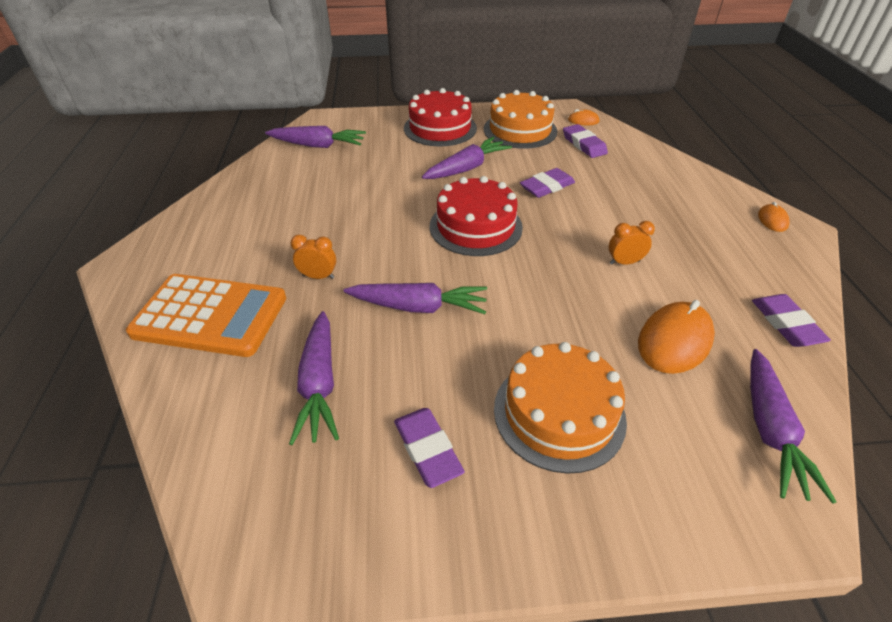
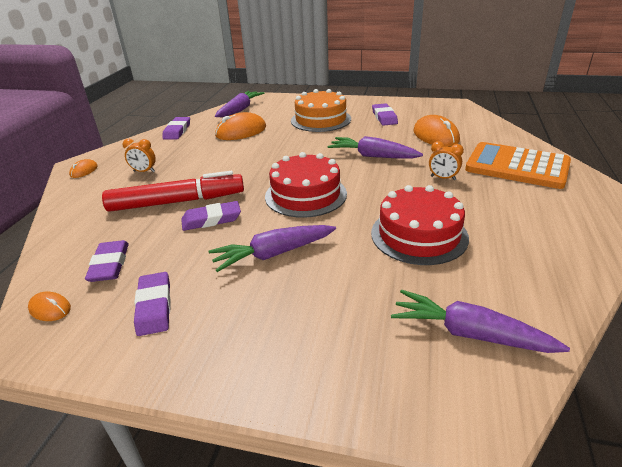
camera: 160 degrees left, 10 degrees down
(319, 384) = (435, 136): purple carrot -> orange mouse
(440, 128) = (264, 336): red cake -> red cake (419, 235)
(520, 130) = (154, 306): orange cake -> purple eraser
(603, 198) = (177, 202): none -> red marker
(624, 262) = (221, 161): orange clock -> orange clock (144, 171)

